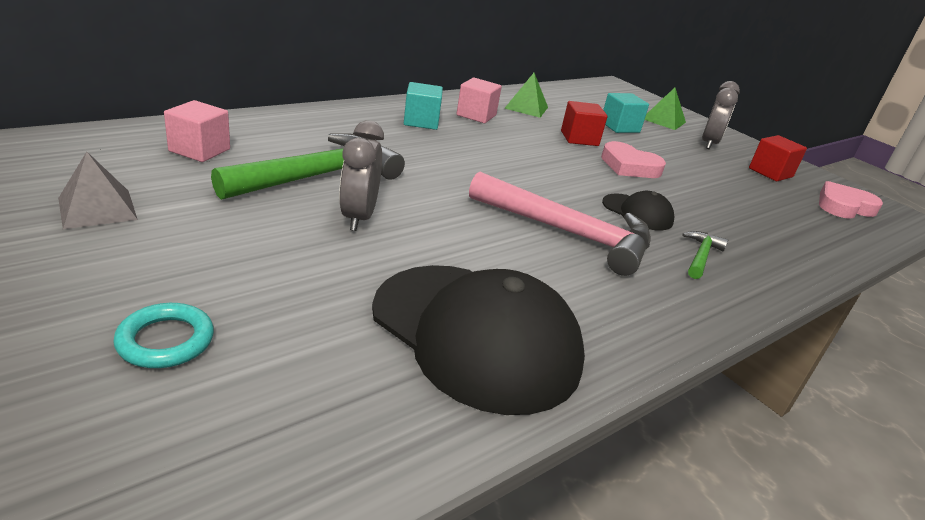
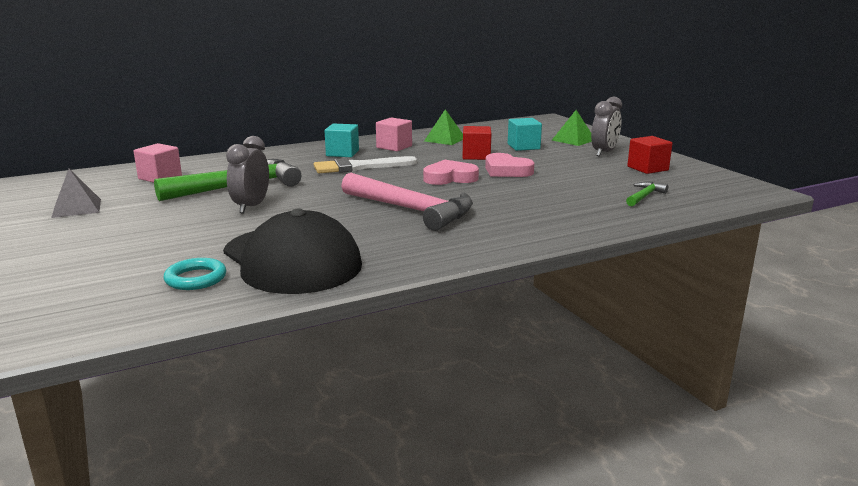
camera: 15 degrees right, 10 degrees down
(166, 341) = (87, 263): turquoise ring -> turquoise ring (196, 278)
(456, 148) = (359, 167): none -> white brush
(637, 212) = (485, 197): black cap -> none
(700, 256) = (517, 219): green hammer -> green hammer (644, 196)
(843, 206) = (700, 187): pink heart -> pink heart (450, 178)

